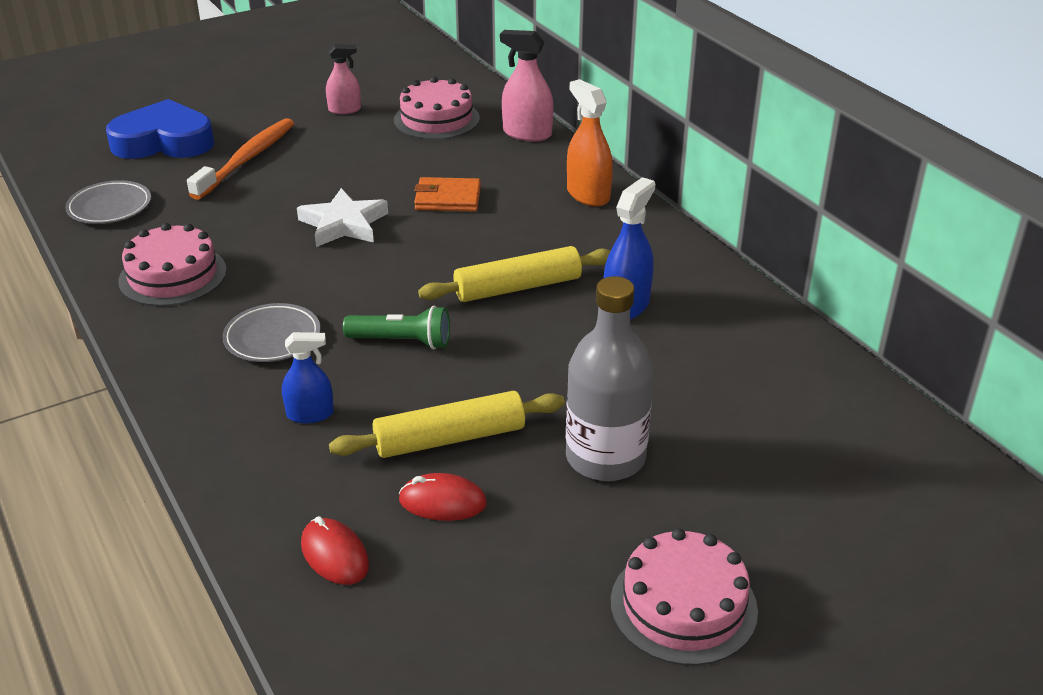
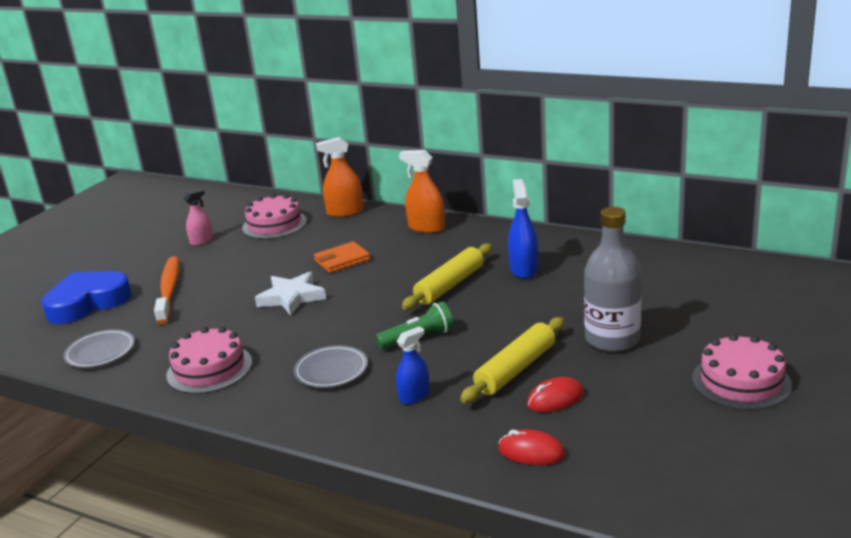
camera: 30 degrees left, 10 degrees down
(527, 133) = (345, 212): pink spray bottle -> orange spray bottle

